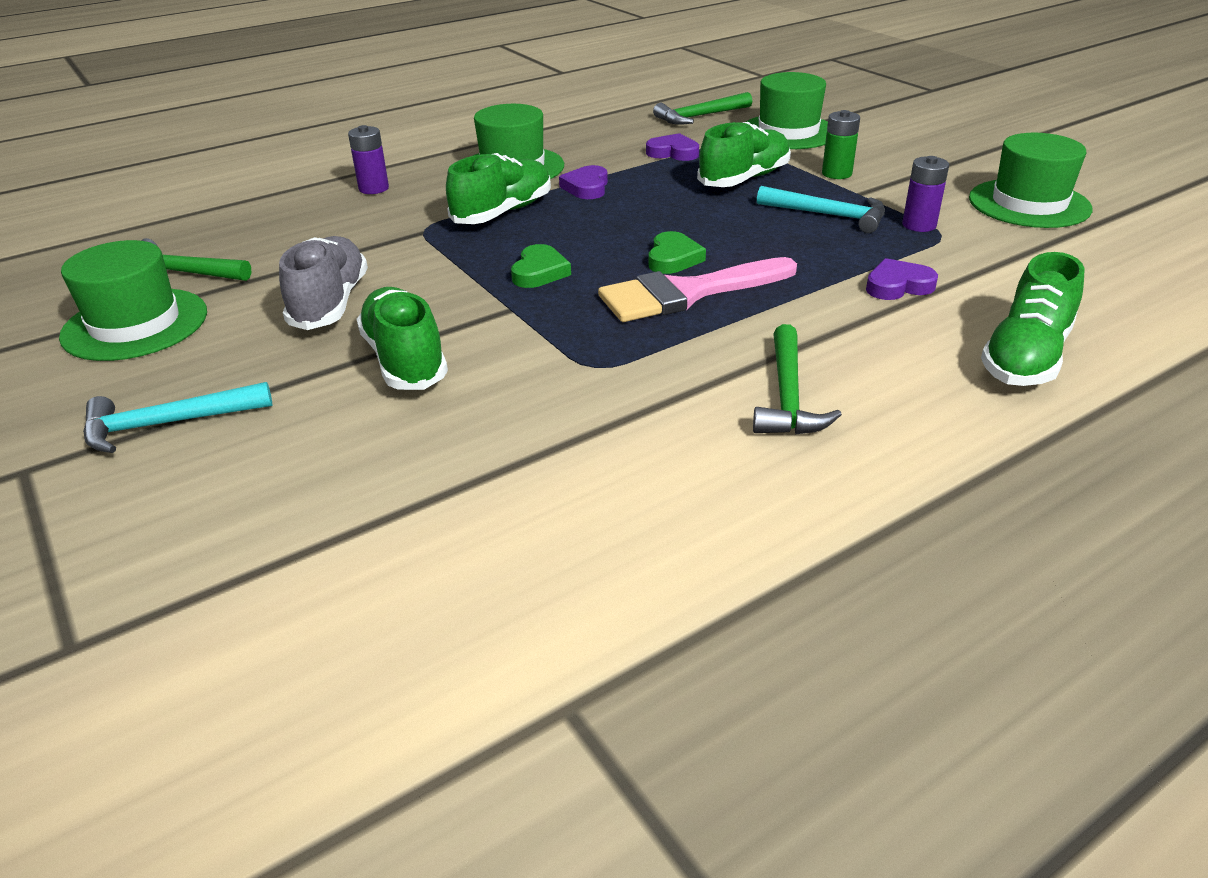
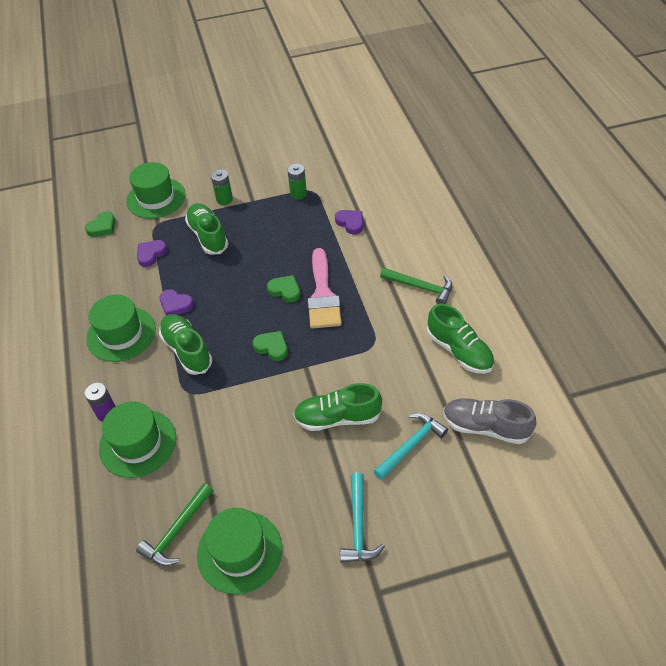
camera: 70 degrees left, 15 degrees up
(330, 303) = (261, 447): grey shoe -> grey shoe (485, 427)
(699, 116) = (102, 227): green hammer -> green heart
(828, 215) = (270, 220): turquoise hammer -> turquoise hammer (411, 445)
(898, 286) = (350, 223): purple heart -> purple heart turned 135 degrees clockwise
(919, 225) = (298, 194): purple battery -> green battery
(1025, 357) = (420, 210): green shoe -> green shoe (459, 351)
(1029, 204) = (297, 151): green hat -> green hat (138, 443)

